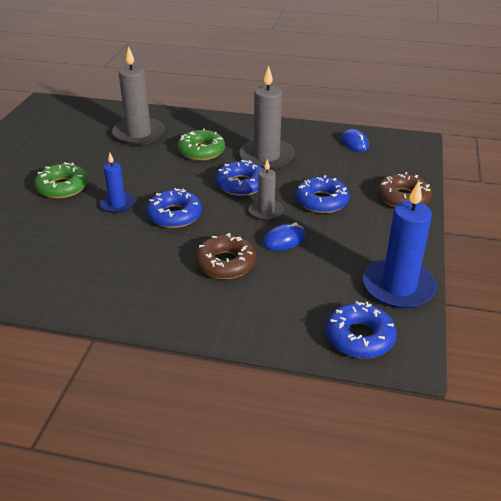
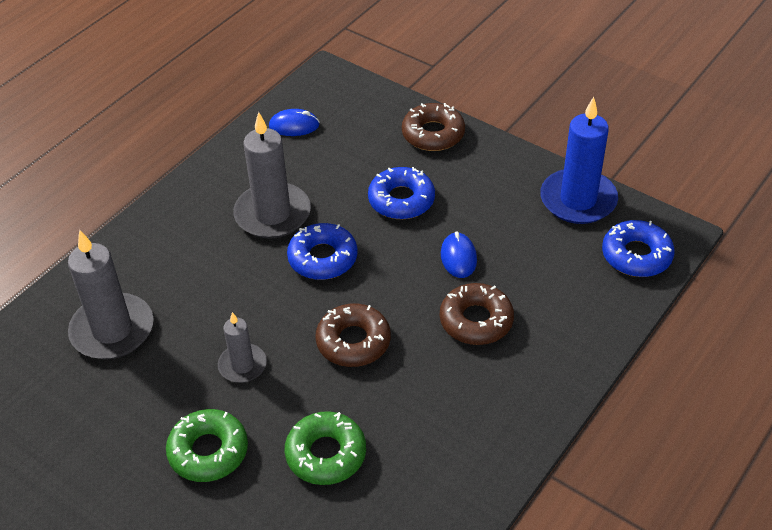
camera: 65 degrees left, 10 degrees up
(117, 204) = (293, 395): blue candle -> none
(174, 215) = (353, 342): blue donut -> brown donut
(201, 151) = (213, 273): green donut -> green donut (326, 454)
(266, 211) = (394, 254): grey candle -> grey candle (242, 365)

